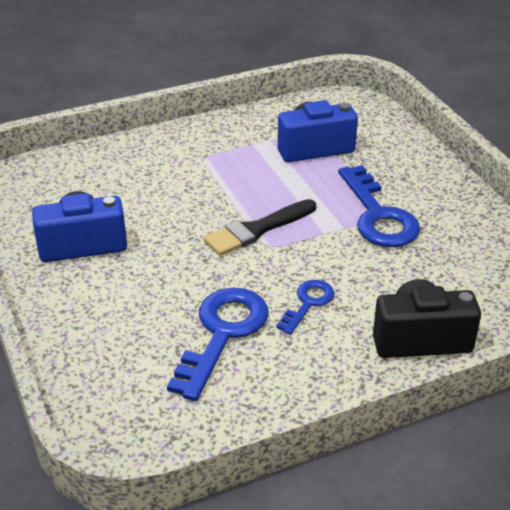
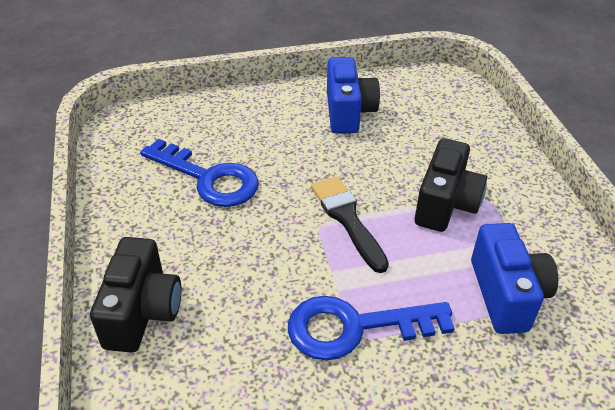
camera: 100 degrees right, 5 degrees up
(220, 177) = (445, 204): none -> black camera
(308, 303) = (226, 238): blue key -> none

